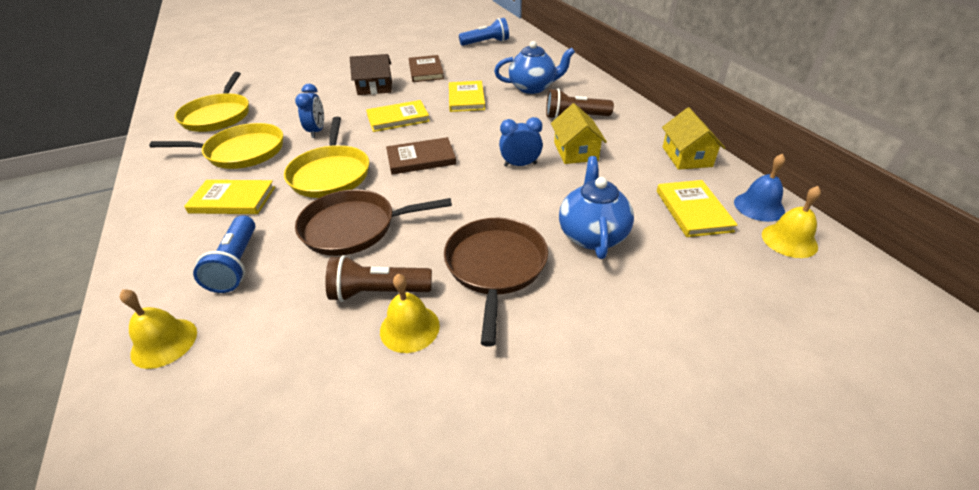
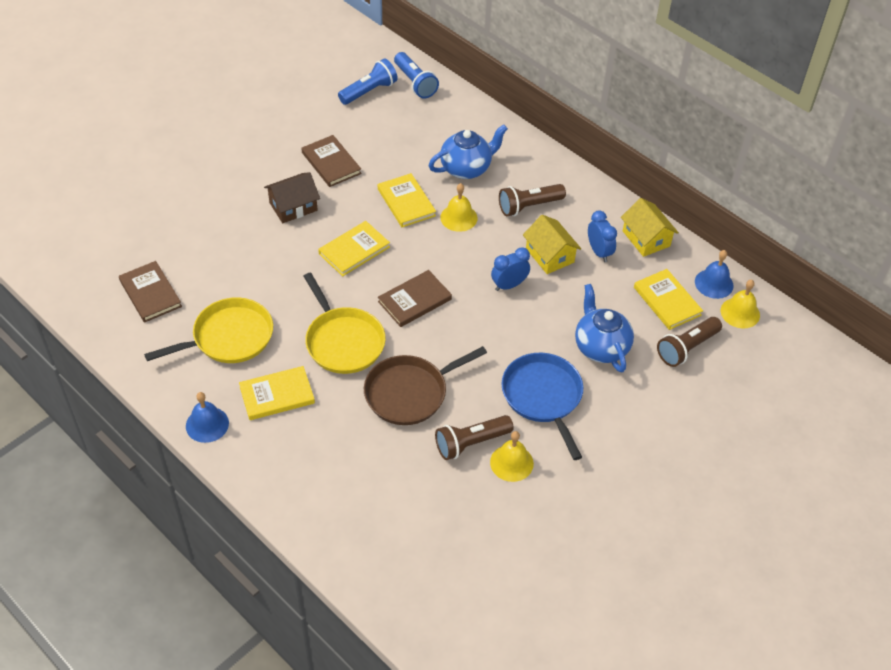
camera: 25 degrees left, 10 degrees up
(151, 207) = (207, 424): none -> blue bell
(164, 342) = (347, 527): yellow bell -> yellow bell (458, 217)
(218, 116) = (150, 293): yellow pan -> brown book
(236, 264) = (342, 454): blue flashlight -> blue flashlight (415, 83)
(317, 131) = (283, 290): blue clock -> blue clock (599, 252)
(495, 266) = (543, 396): brown pan -> blue pan
(704, 260) = (687, 348): none -> brown flashlight

